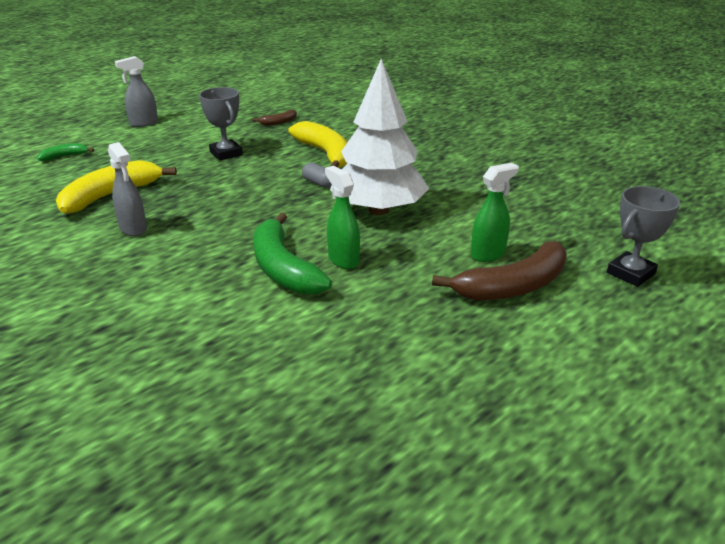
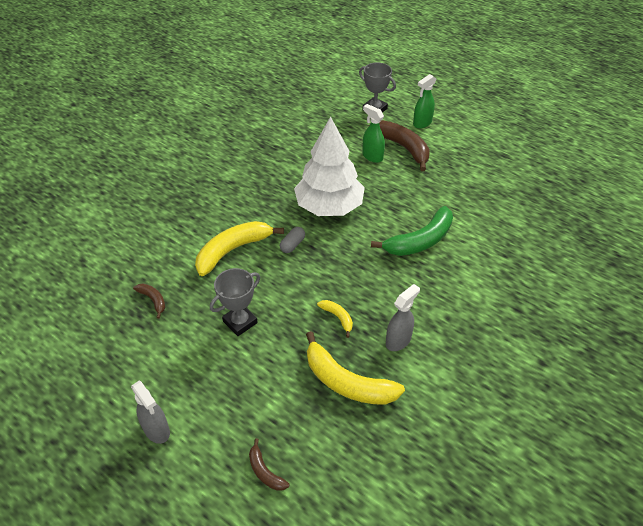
camera: 100 degrees left, 15 degrees up
(64, 156) = (265, 471): green banana -> brown banana
(194, 198) = (338, 318): none -> yellow banana
(343, 260) = (400, 215): green spray bottle -> green spray bottle (422, 123)

